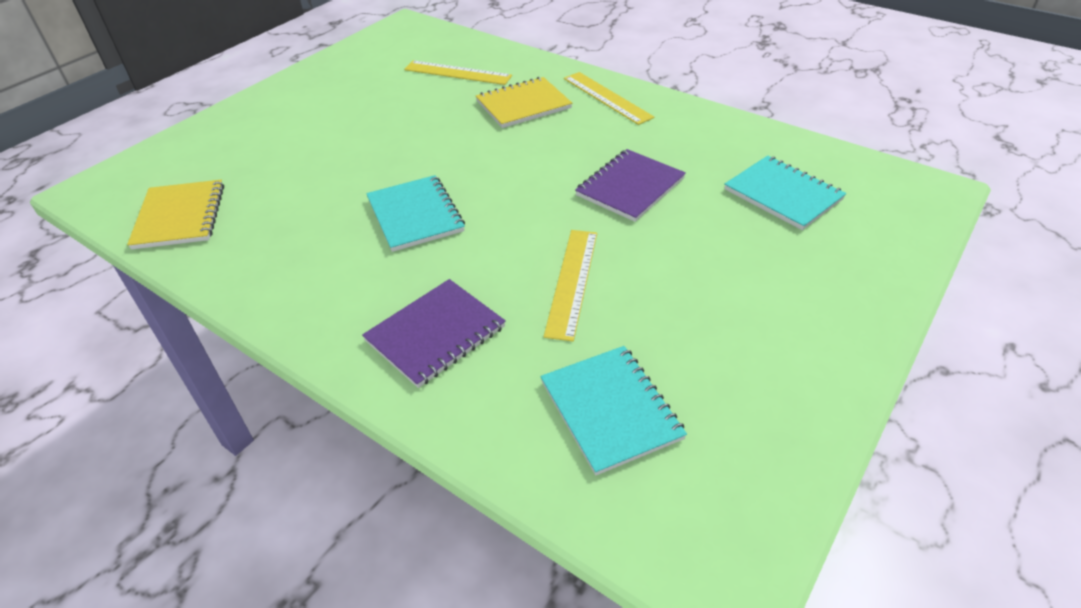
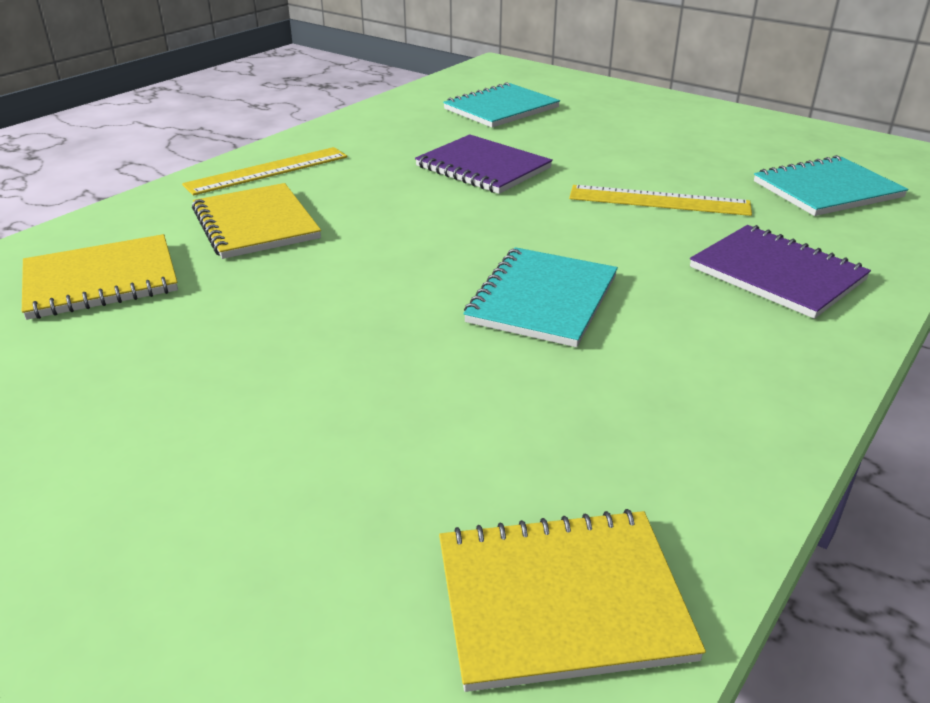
camera: 90 degrees left, 10 degrees down
(415, 215) = (543, 299): turquoise notebook -> turquoise notebook turned 45 degrees counterclockwise
(457, 73) = (101, 280): yellow ruler -> yellow notebook

